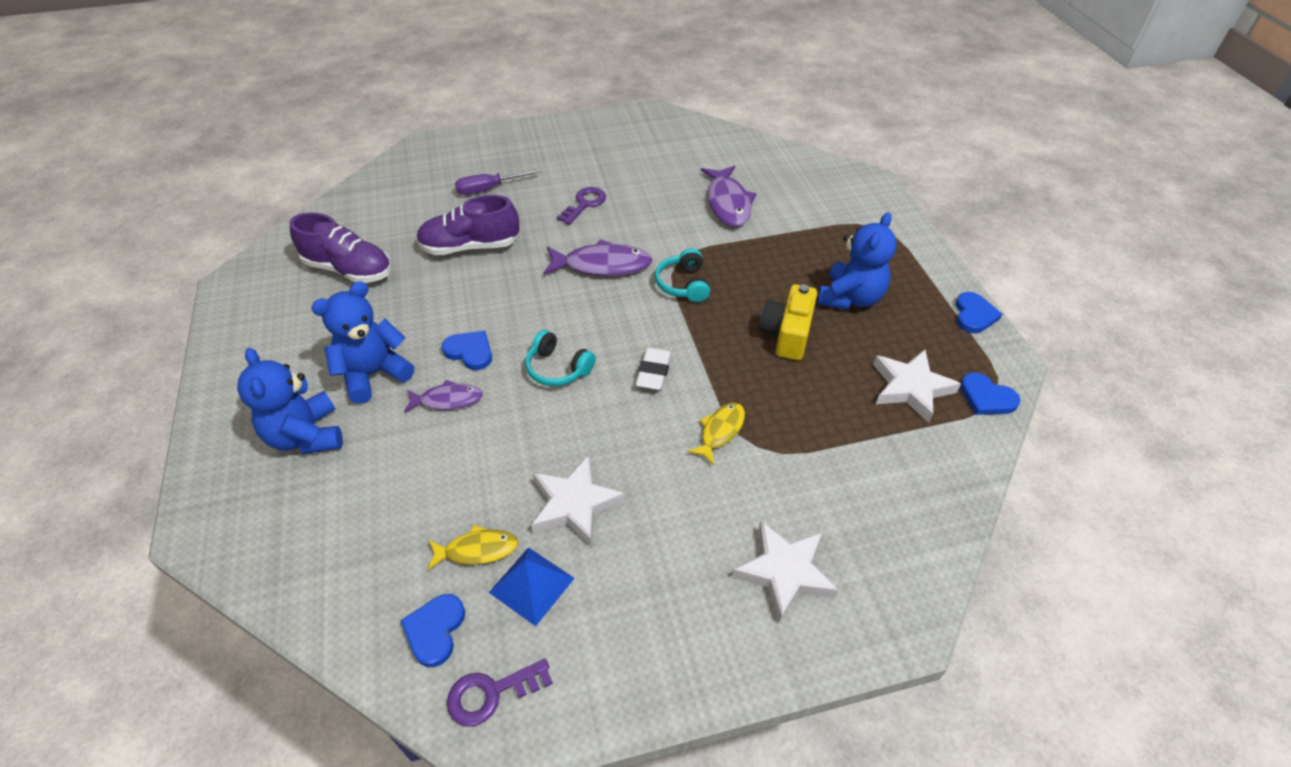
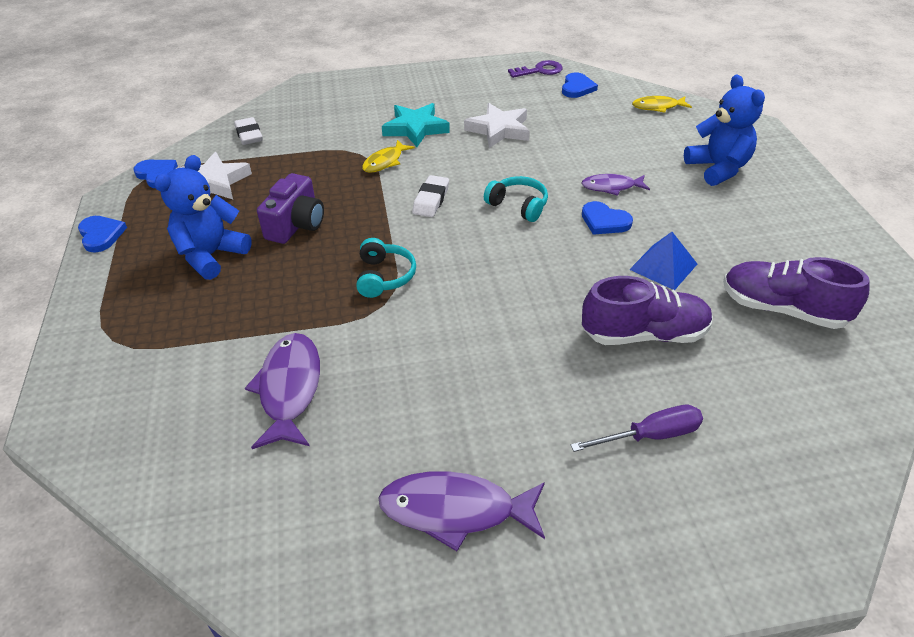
camera: 175 degrees left, 5 degrees down
(373, 374) = (688, 207): blue teddy bear -> none
(477, 550) = (561, 113): yellow fish -> yellow fish (658, 107)
(531, 585) = (524, 100): blue pyramid -> blue pyramid (663, 266)
(584, 204) = (498, 397): purple key -> none
(602, 265) = (474, 302): purple fish -> purple fish (455, 510)
(694, 502) = (415, 128): none -> turquoise star
(784, 572) = (368, 101): white star -> none
(787, 334) = (296, 225): yellow camera -> purple camera
(923, 477) = (249, 135): none -> white eraser
(974, 315) = (101, 235): blue heart -> blue heart turned 135 degrees clockwise

